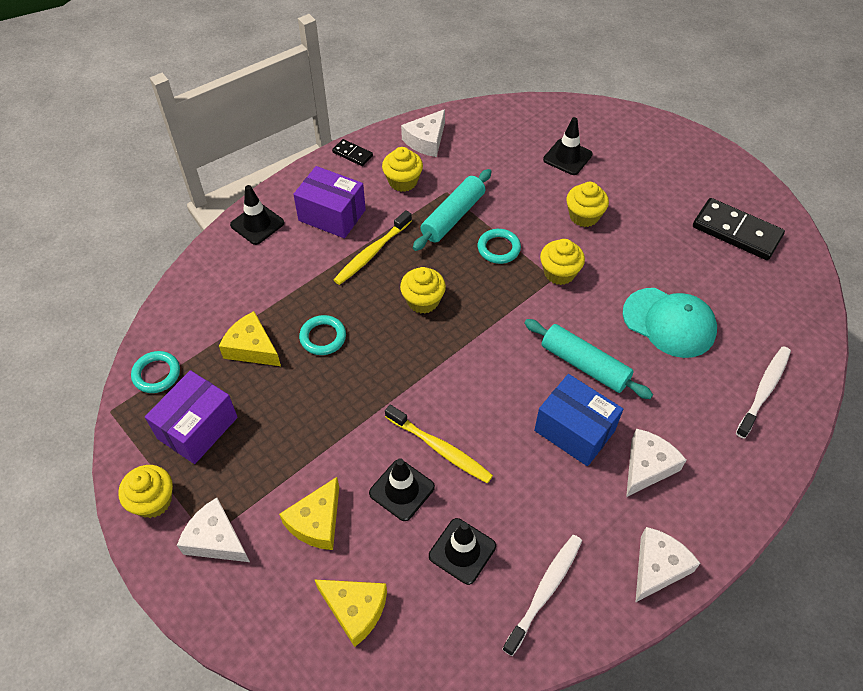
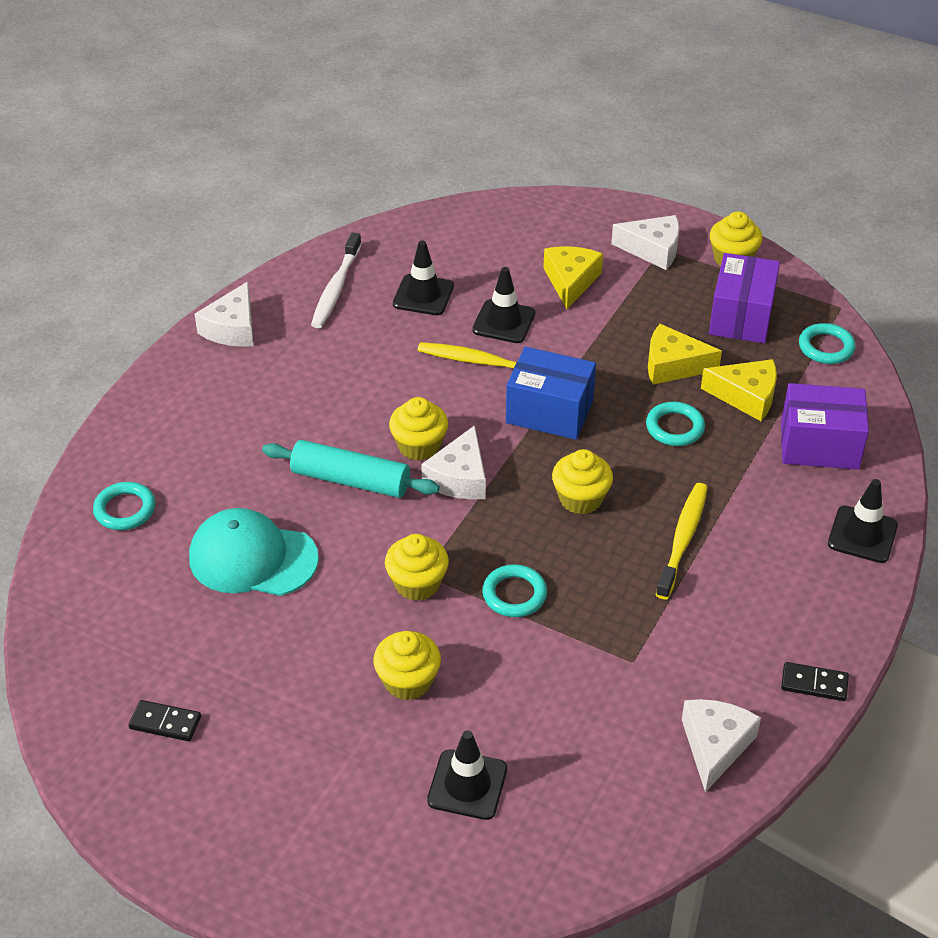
camera: 160 degrees right, 10 degrees down
(332, 215) = (772, 576): purple box -> purple box (819, 445)
(355, 610) = (499, 239): yellow cheese -> yellow cheese (673, 365)
(403, 181) = (707, 659): yellow cupcake -> yellow cupcake (419, 446)
(453, 216) = (602, 623): turquoise rolling pin -> none
(574, 430) = (344, 413): blue box -> blue box (549, 412)
(647, 466) = (256, 402): white cheese -> white cheese (459, 477)
(736, 232) = (165, 723): black domino -> black domino, size x0.50
(764, 390) = (125, 509): white toothbrush -> turquoise ring

